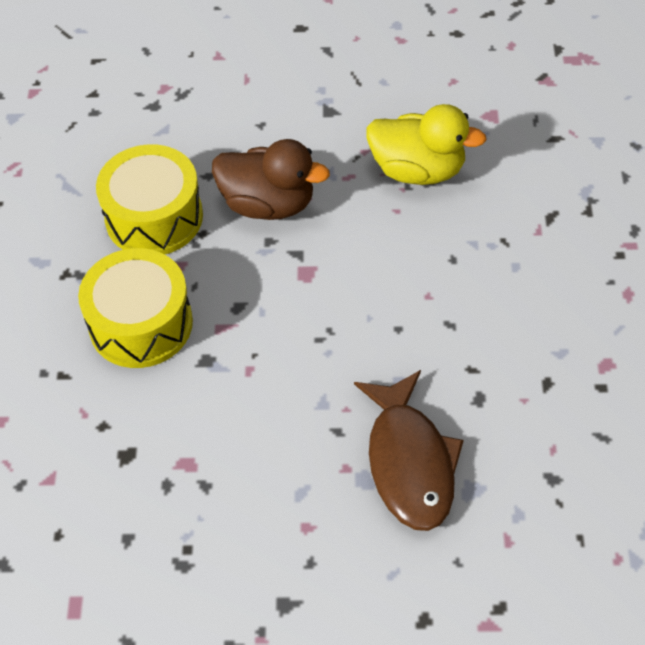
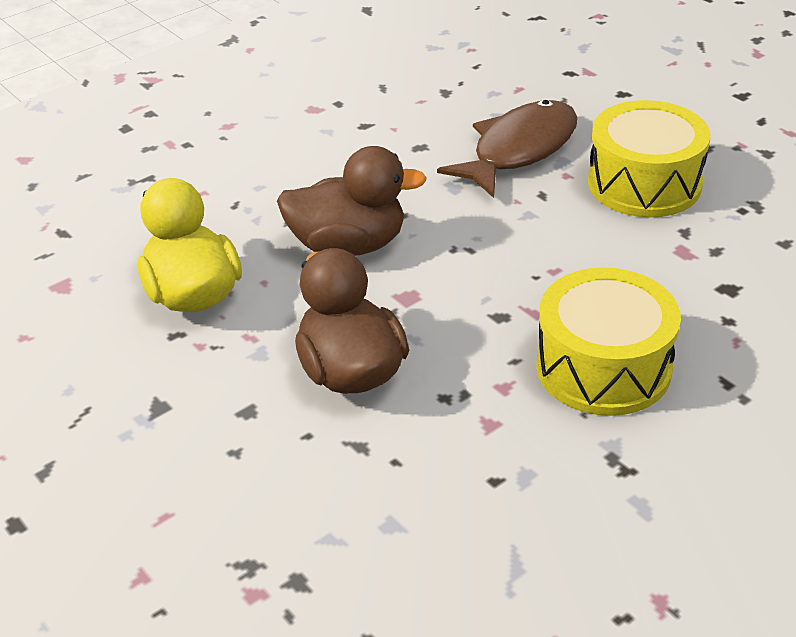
camera: 130 degrees left, 15 degrees down
(154, 217) = (469, 450): yellow drum -> yellow drum (644, 183)
(391, 274) = (348, 245): none -> brown duck

